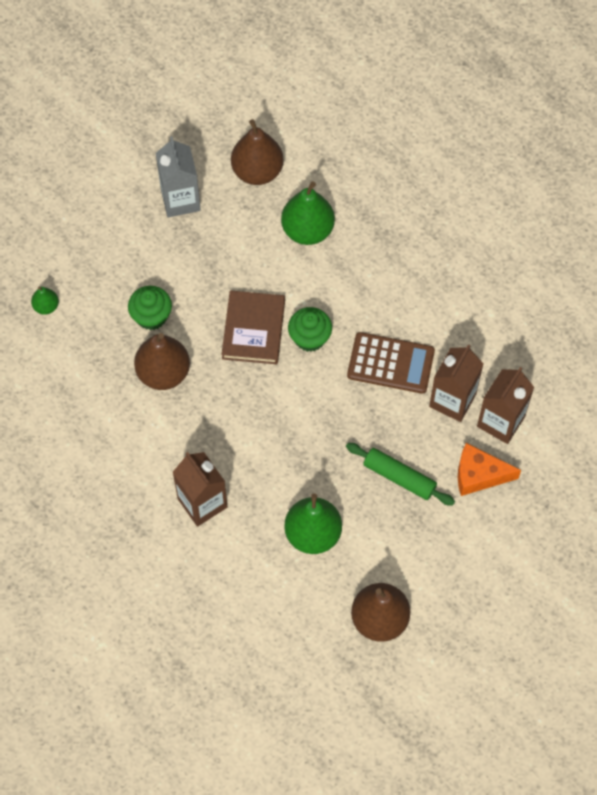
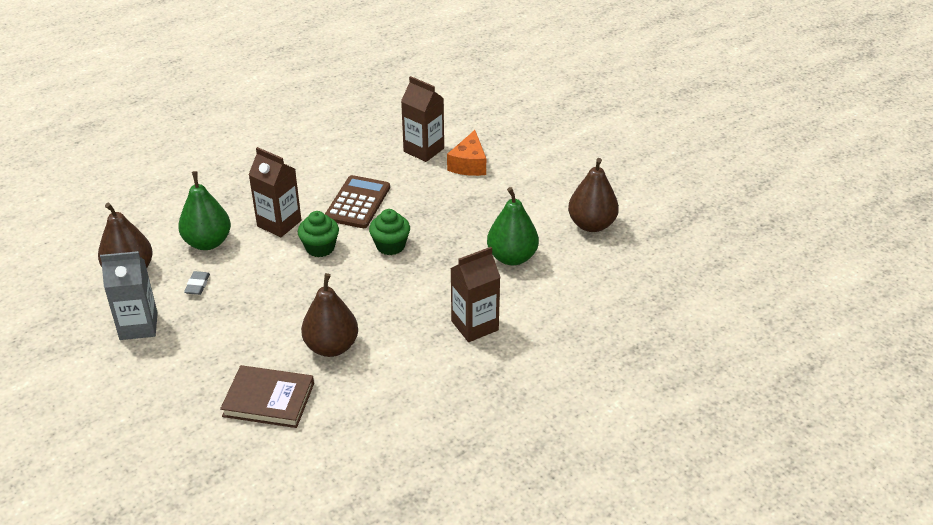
camera: 85 degrees left, 25 degrees down
(46, 306) = (227, 437): green pear -> none
(151, 316) = (266, 353): green cupcake -> green cupcake (390, 246)
(241, 236) = (197, 285): none -> grey eraser
(253, 329) = (301, 282): brown book -> brown book (268, 400)
(399, 477) = (465, 205): green rolling pin -> none
(452, 400) = (399, 172): brown carton -> brown carton (279, 223)

